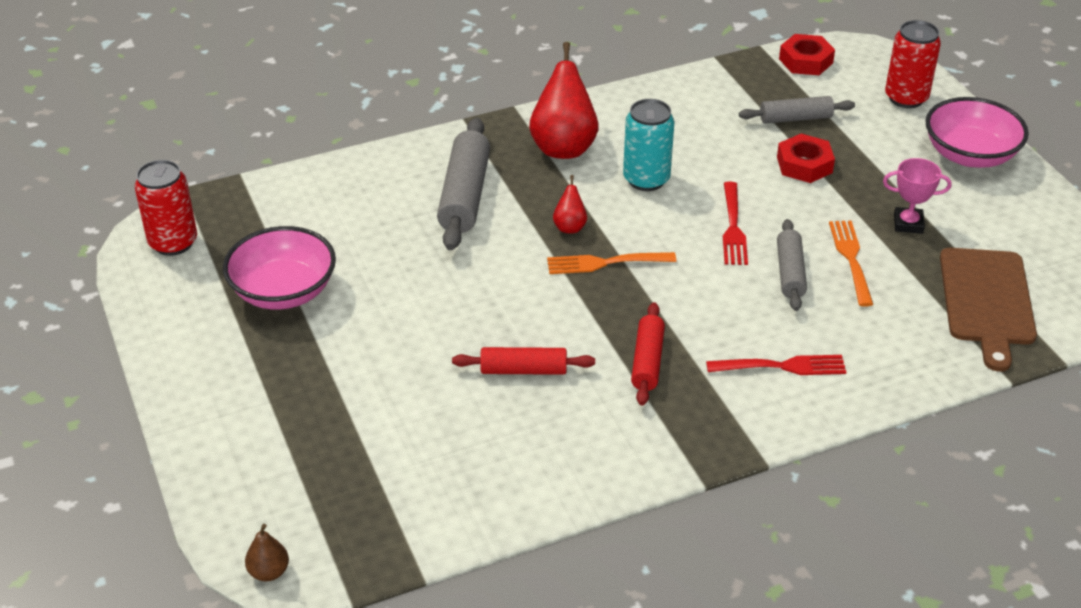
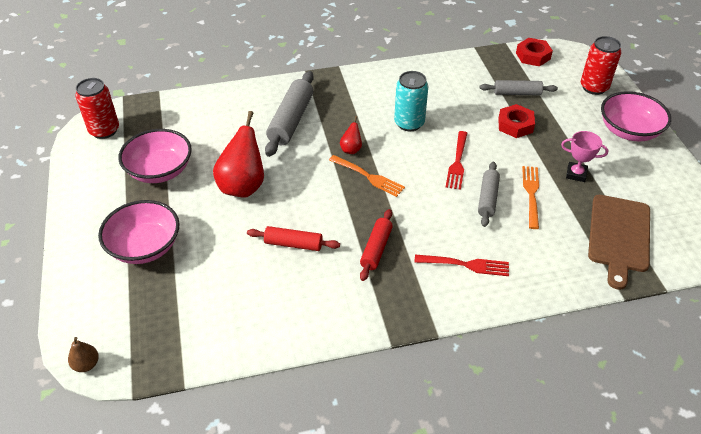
camera: 10 degrees right, 5 degrees up
(299, 402) = (145, 246): none -> pink bowl
(563, 147) = (362, 96): red pear -> red pear (243, 186)
(606, 263) = (368, 176): orange fork -> orange fork turned 150 degrees counterclockwise

